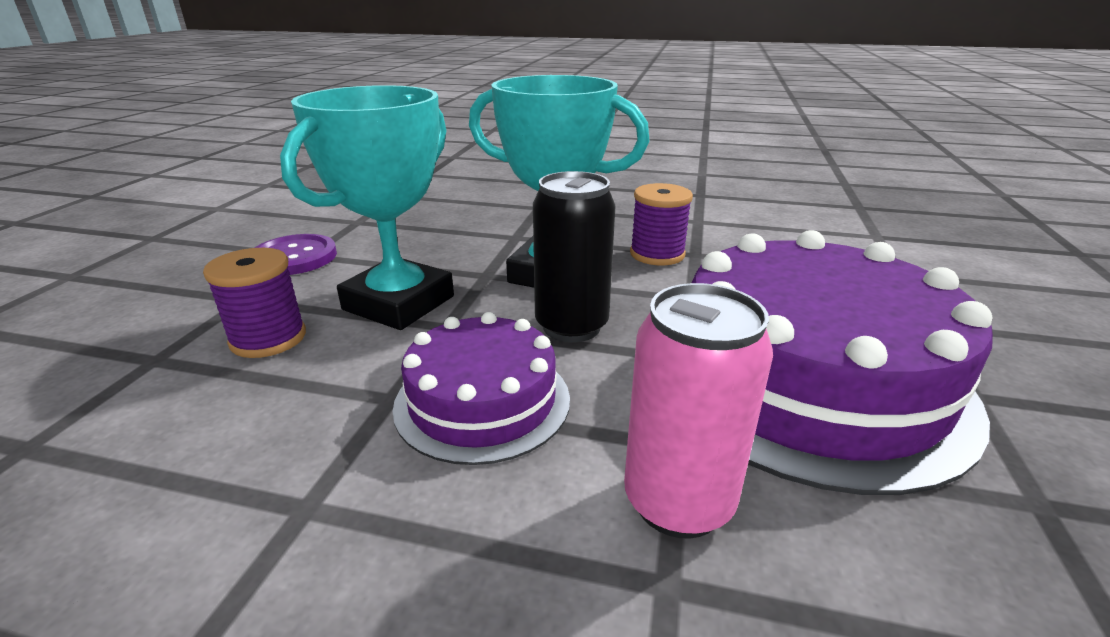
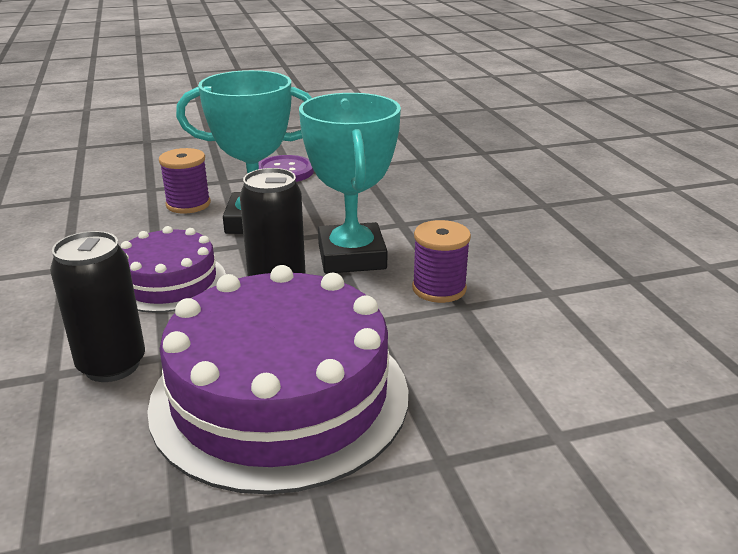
camera: 60 degrees right, 0 degrees up
(678, 502) = (112, 365): pink can -> black can

